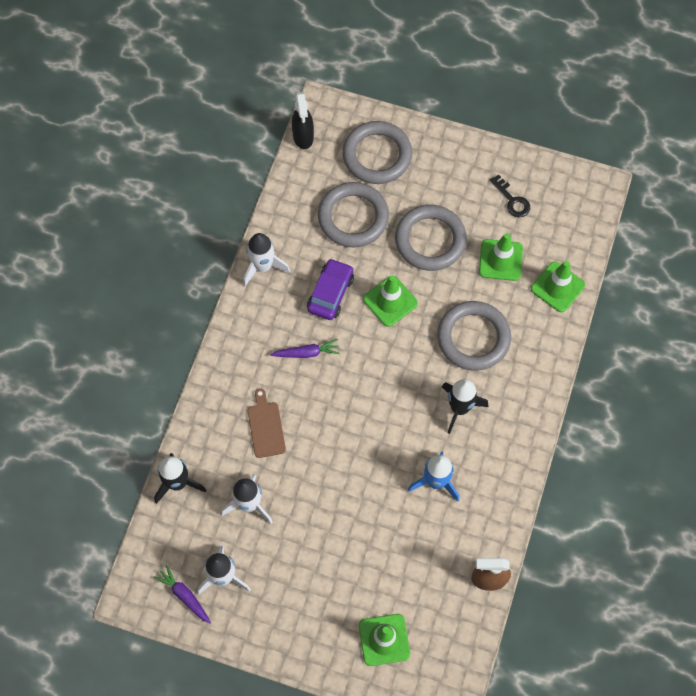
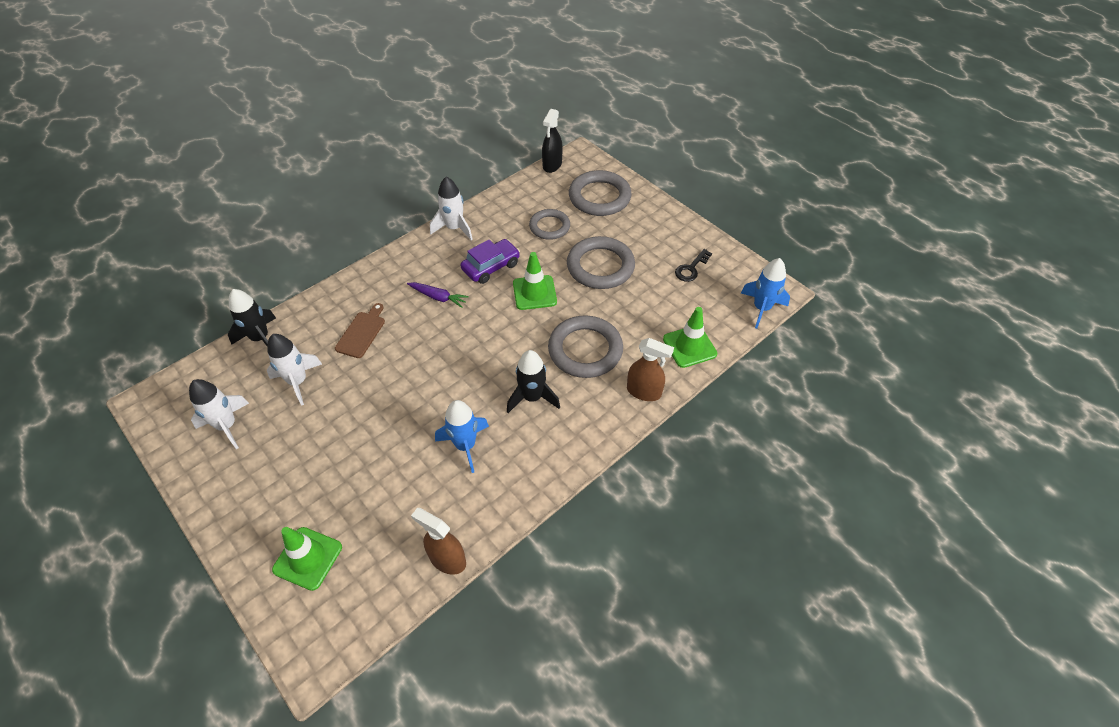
camera: 30 degrees right, 15 degrees down
(184, 596) = (185, 423): purple carrot -> none
(353, 217) = (549, 227): grey ring -> grey ring, size x0.63
(500, 260) = (651, 305): green traffic cone -> none
(512, 200) = (691, 268): black key -> black key turned 45 degrees clockwise
(546, 352) = (644, 392): none -> brown spray bottle
(595, 214) = (761, 308): none -> blue rocket

